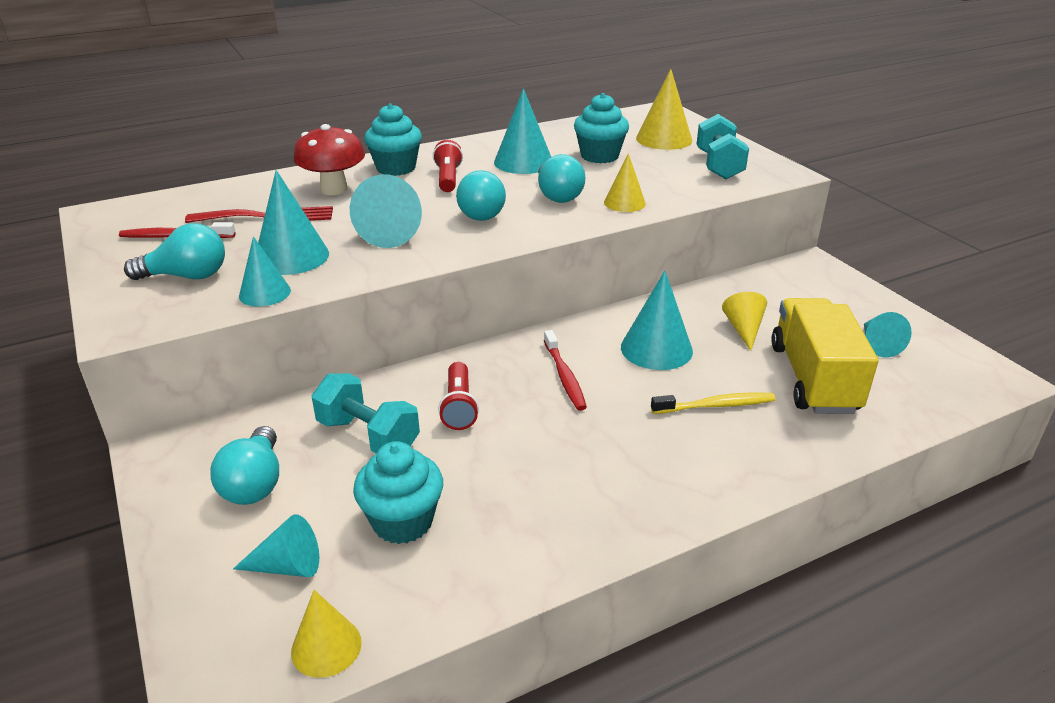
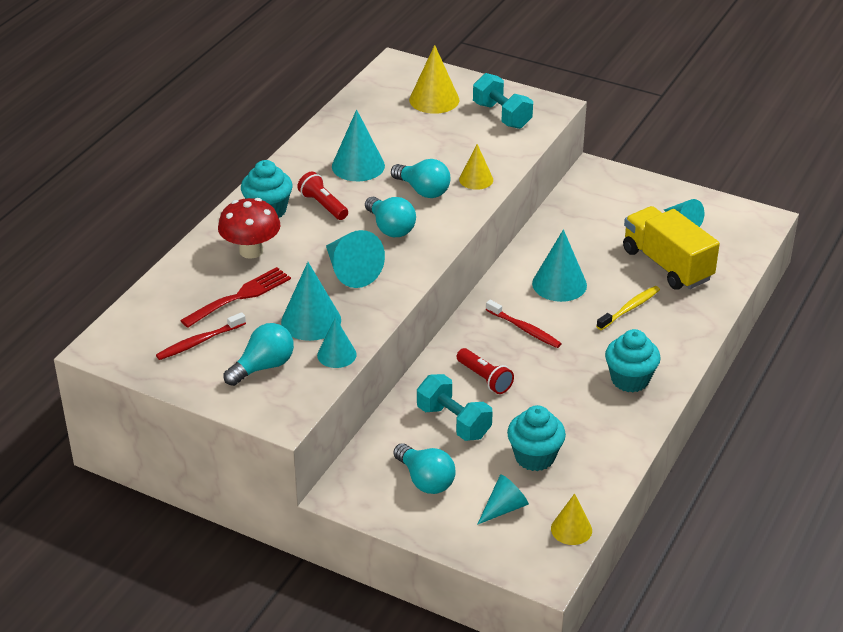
camera: 35 degrees left, 5 degrees up
(368, 436) = (454, 422): turquoise dumbbell -> turquoise dumbbell turned 45 degrees clockwise
(599, 156) = (407, 137): turquoise cupcake -> turquoise cupcake (630, 380)
(743, 329) = (597, 245): yellow cone -> none

